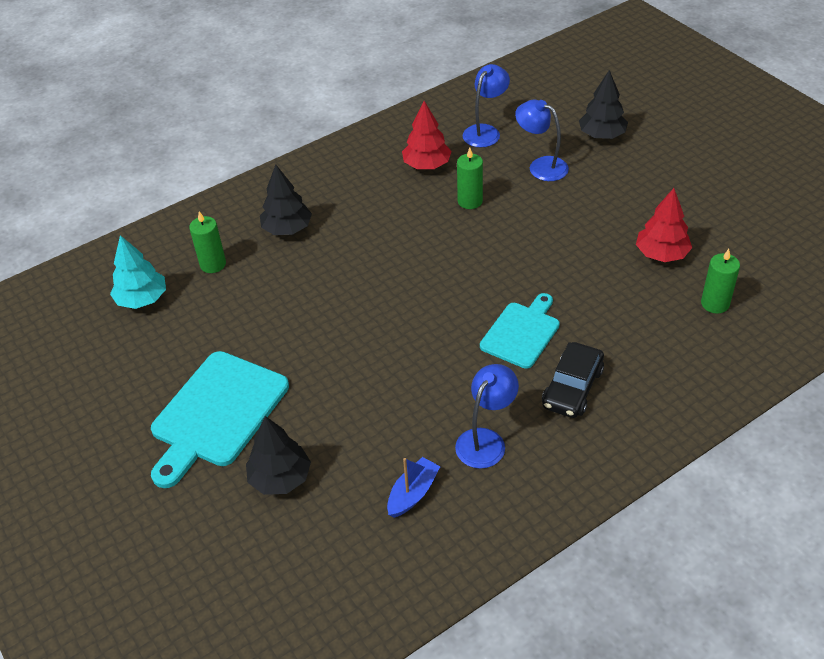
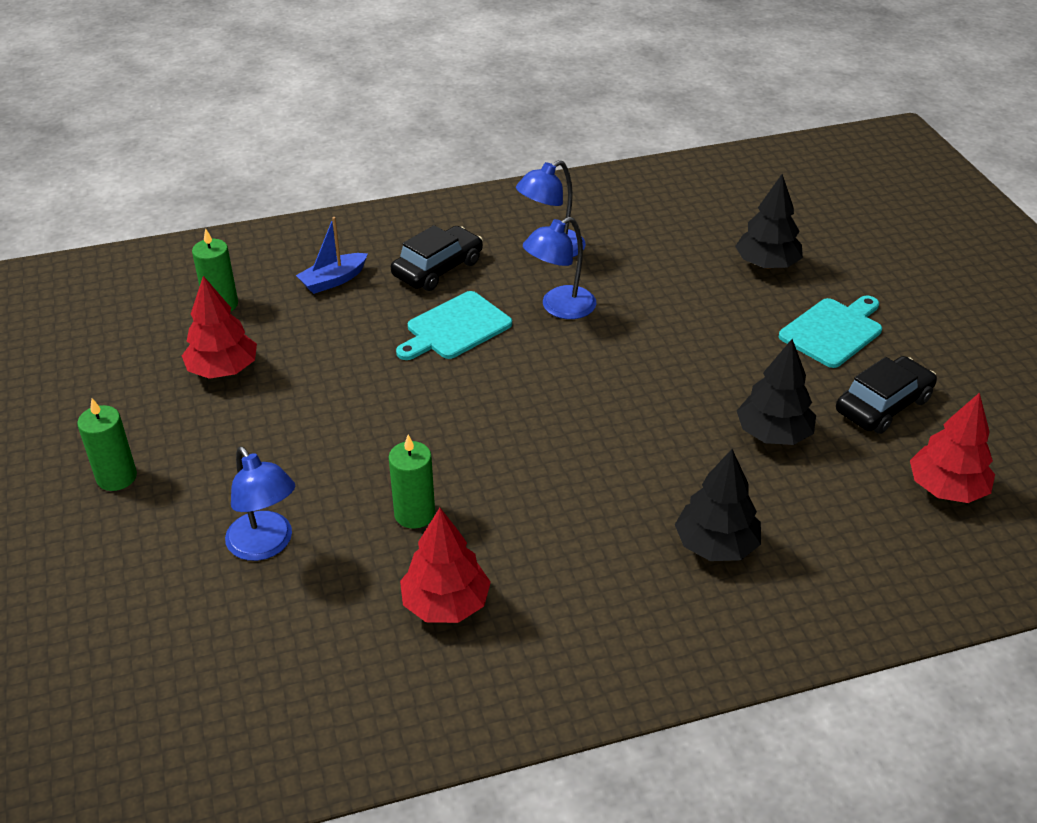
camera: 165 degrees left, 5 degrees down
(142, 299) = (946, 489): turquoise tree -> red tree
(180, 352) = (883, 405): none -> black car
(213, 264) = (840, 516): green candle -> green candle (116, 477)
(217, 413) = (833, 331): turquoise cutting board -> turquoise cutting board, size x0.63
(413, 493) = (639, 228): blue boat -> blue boat (333, 280)
(485, 131) = (304, 649): blue lamp -> blue lamp (559, 308)
(602, 135) = (123, 577): black tree -> black tree (773, 434)

